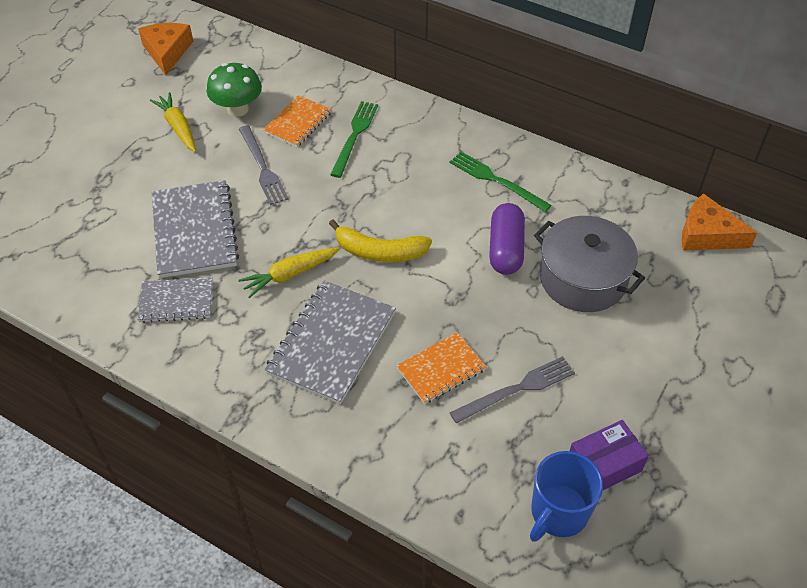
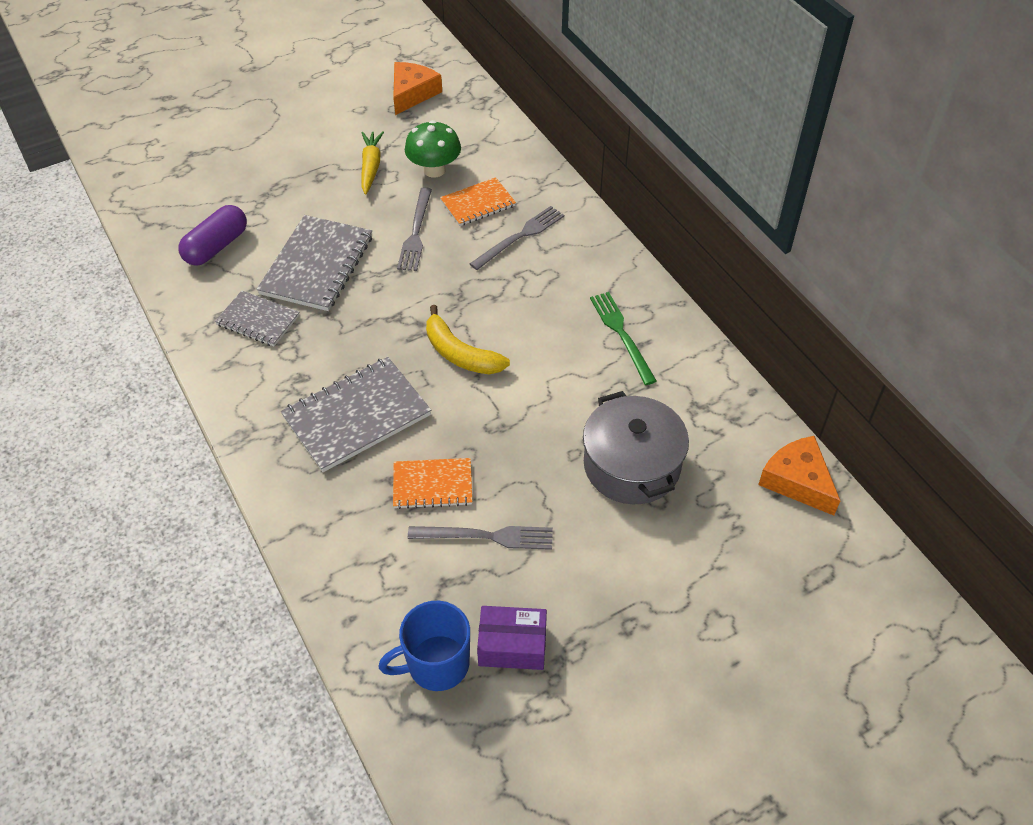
camera: 30 degrees right, 0 degrees up
(290, 275) = (367, 339): yellow carrot -> none
(354, 136) = (520, 236): green fork -> grey fork
(505, 249) = (579, 403): purple capsule -> purple capsule (216, 246)

